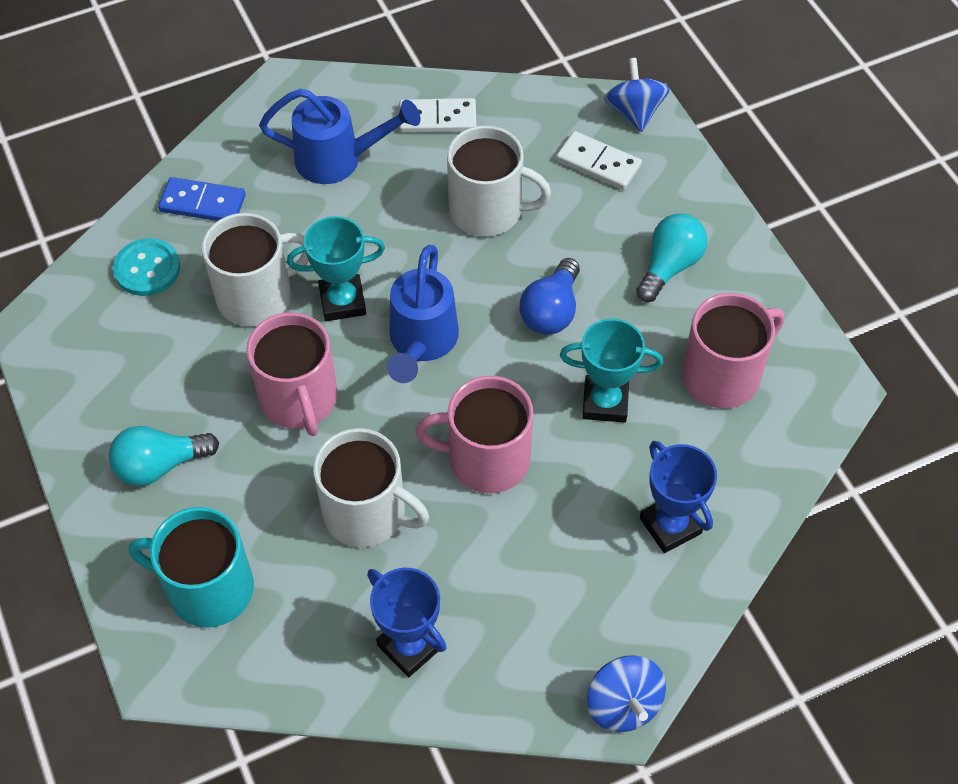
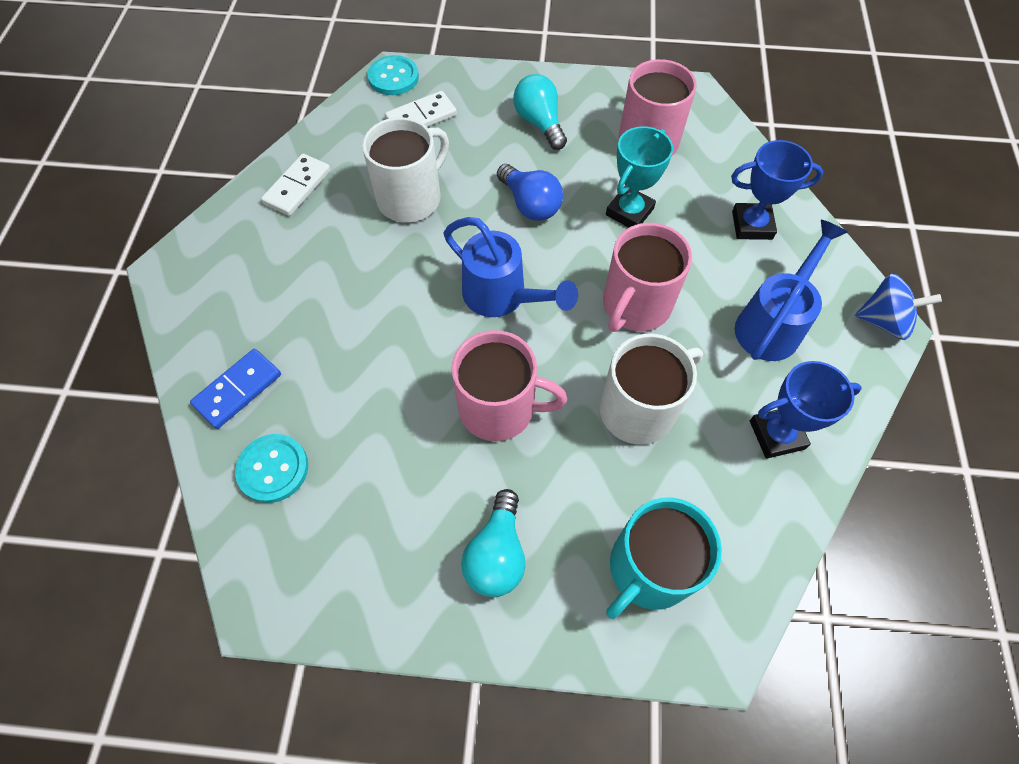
camera: 60 degrees left, 5 degrees up
(256, 296) = (371, 392): white mug -> none
(338, 160) = (279, 269): blue watering can -> blue watering can (772, 324)
(342, 301) = (424, 332): turquoise trophy -> none
(634, 112) = (393, 77): blue spinning top -> turquoise button

